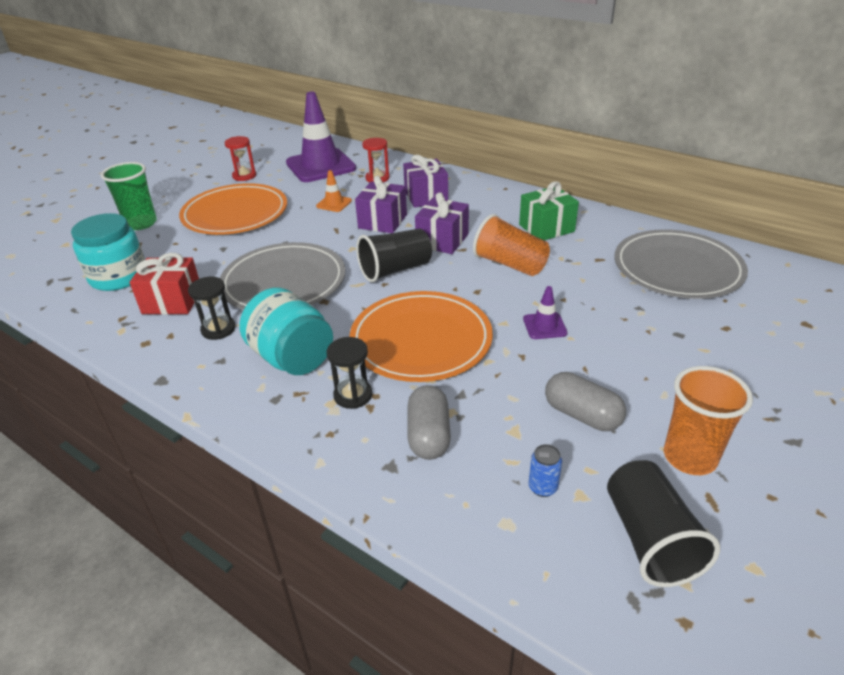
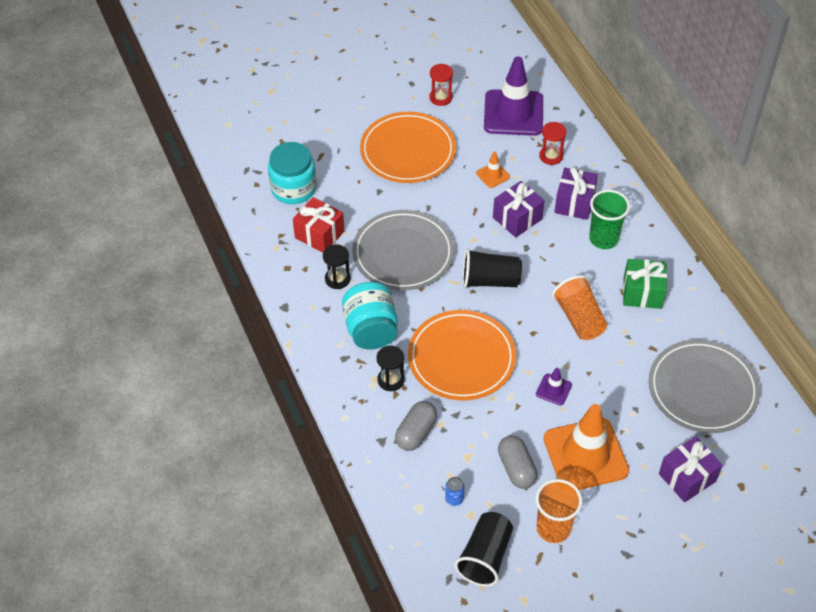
camera: 30 degrees right, 15 degrees up
(141, 223) = (332, 128): green cup -> green cup (603, 239)
(442, 240) = (548, 265): purple gift -> purple gift (687, 477)
(638, 367) = (585, 455): none -> orange traffic cone

